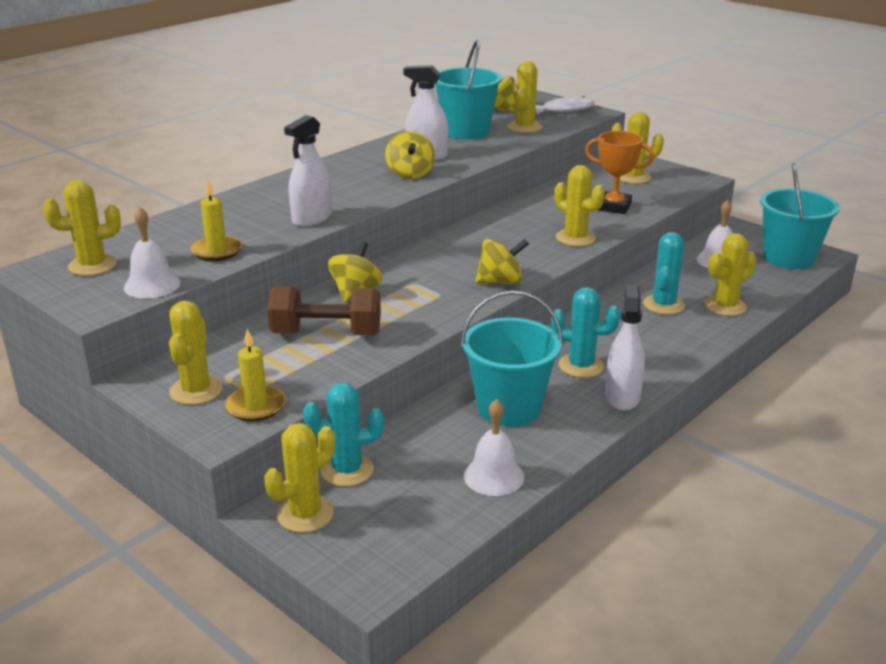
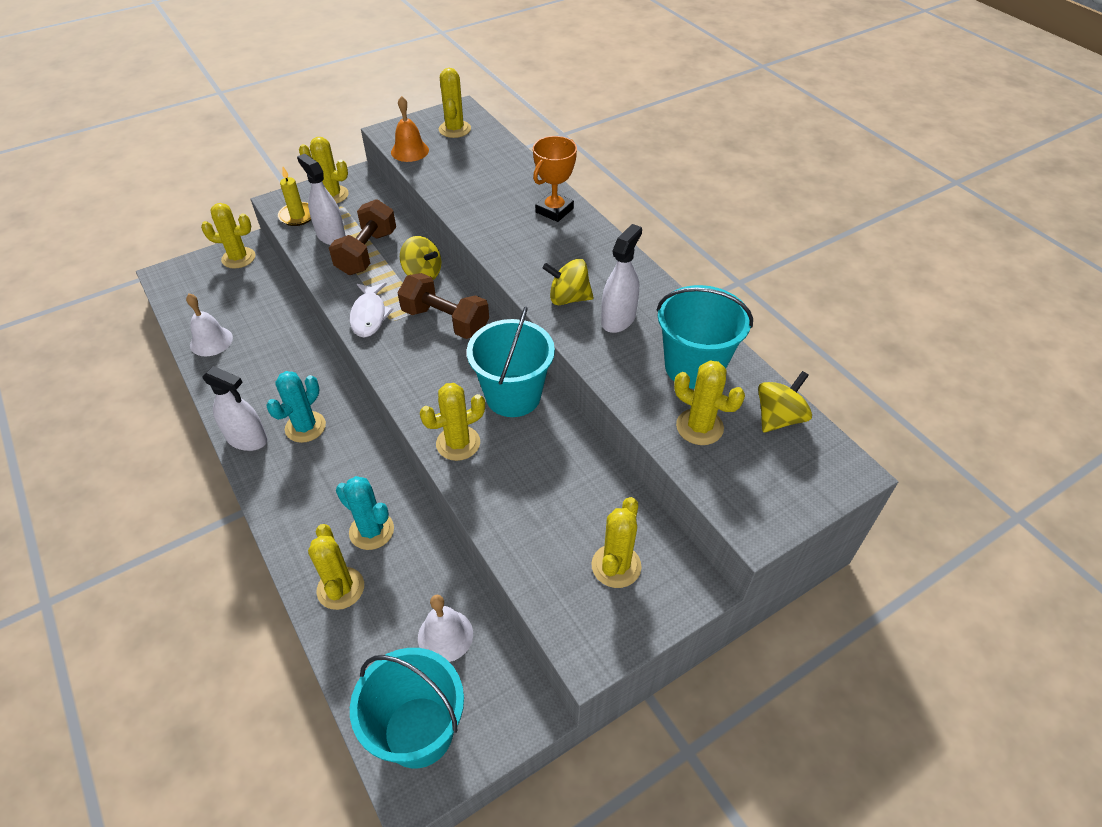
camera: 105 degrees right, 20 degrees up
(152, 285) = (410, 151): white bell -> orange bell
(217, 251) = (448, 178): yellow candle -> none
(305, 514) = (238, 258): yellow cactus -> yellow cactus turned 60 degrees counterclockwise
(312, 218) = (486, 226): white spray bottle -> white spray bottle (331, 236)
(347, 470) = (266, 278): turquoise cactus -> none
(426, 267) = (445, 321): none -> brown dumbbell
(500, 282) = (394, 362): yellow spinning top -> none
(509, 407) = (278, 367): turquoise bucket -> turquoise bucket (513, 396)
(564, 110) = (771, 493): white fish -> white fish (369, 315)
(614, 207) = (526, 508): orange trophy -> orange trophy (554, 210)

